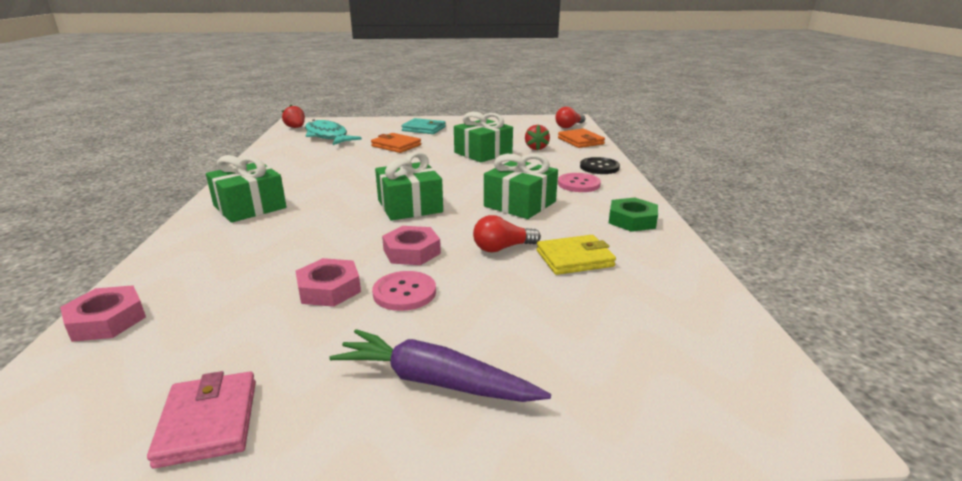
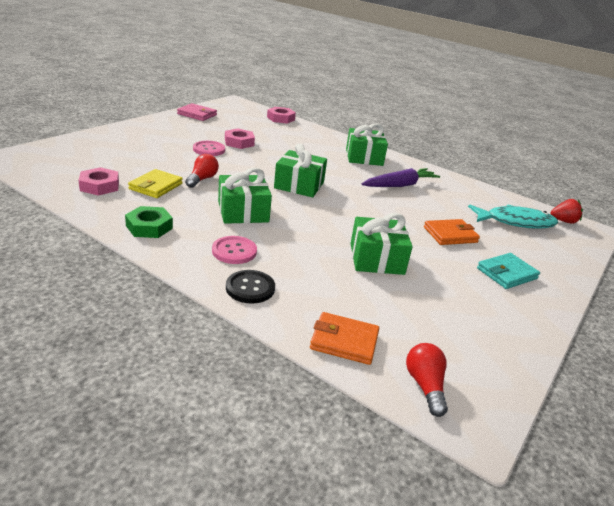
camera: 125 degrees right, 5 degrees up
(412, 251) = (241, 164): pink nut -> pink nut (99, 186)
(434, 381) = (151, 134): purple carrot -> purple carrot (400, 185)
(536, 148) = (356, 294): red strawberry -> none

